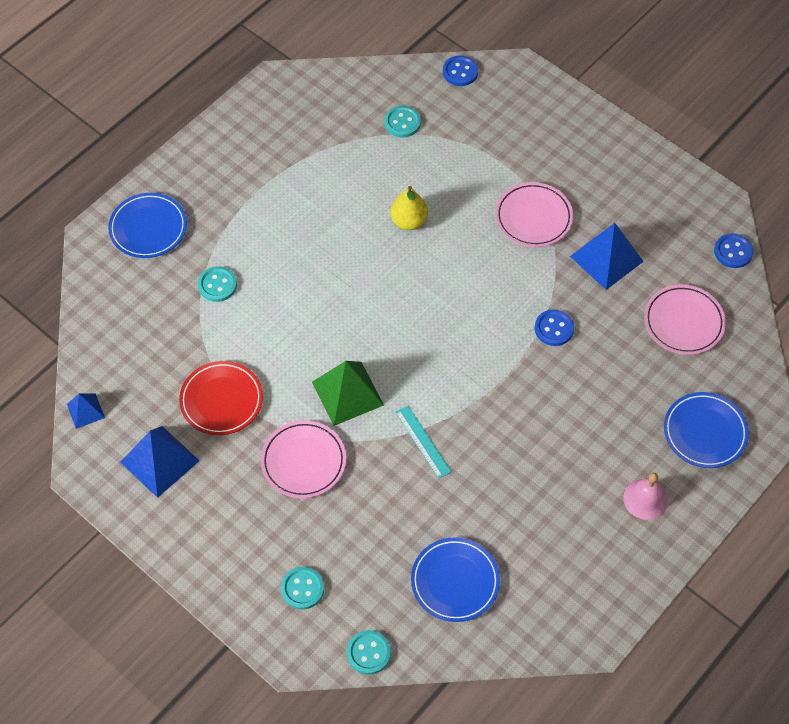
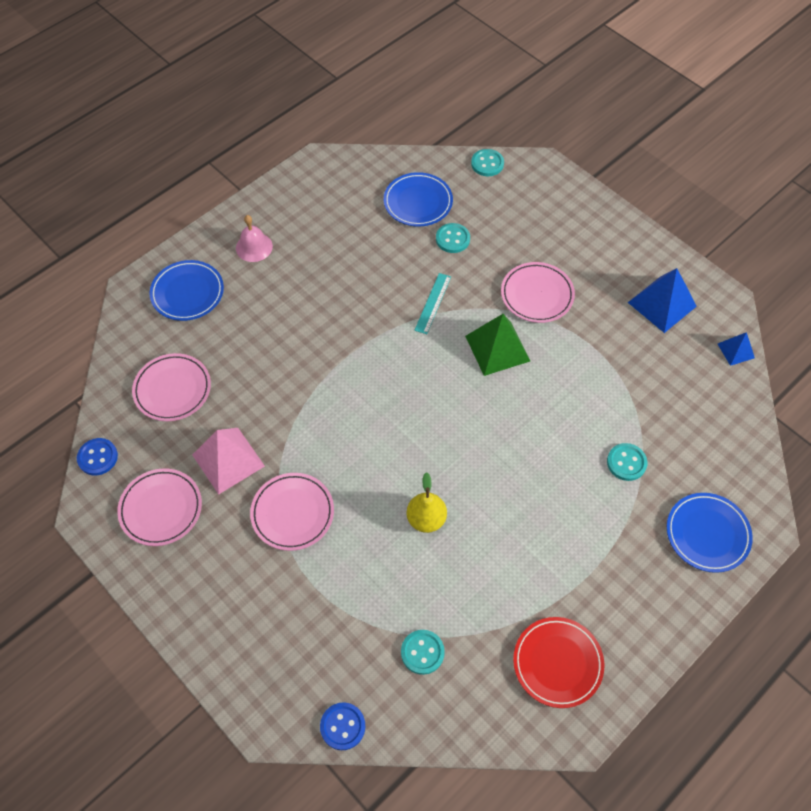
camera: 175 degrees left, 0 degrees up
(221, 400) = (612, 350): red plate -> red plate (557, 663)
(302, 588) = (537, 206): turquoise button -> turquoise button (452, 239)
(423, 441) = (433, 303): turquoise ruler -> turquoise ruler turned 45 degrees clockwise
(554, 328) = (297, 393): blue button -> none
(606, 258) = (228, 460): blue pyramid -> pink pyramid
(656, 212) = (161, 509): none -> pink plate

